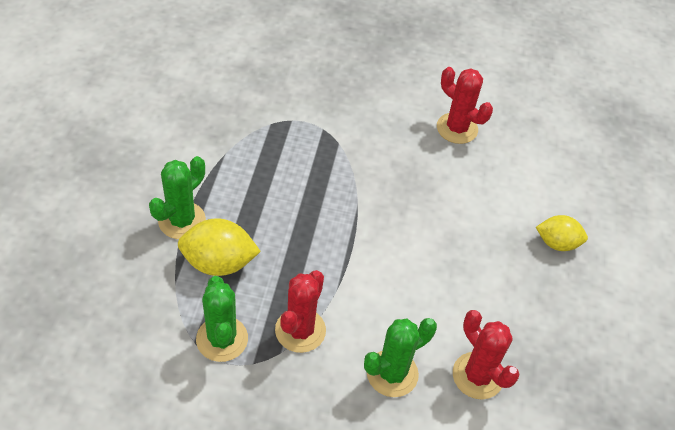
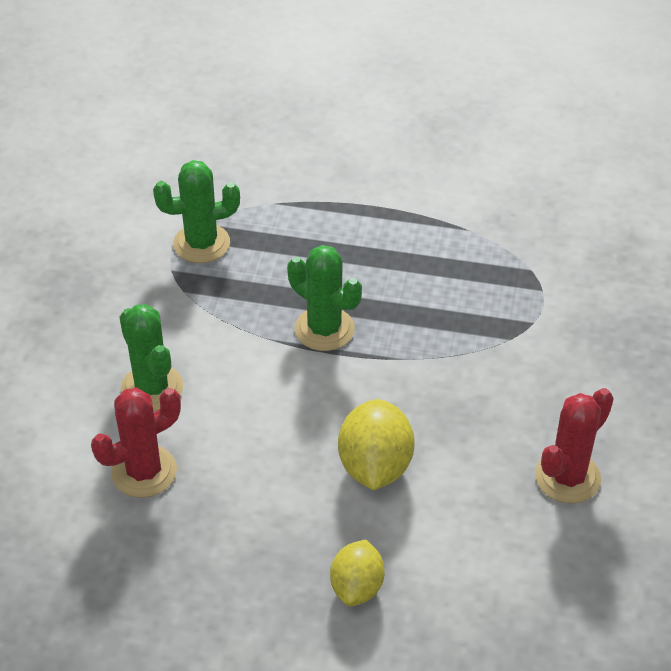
camera: 95 degrees right, 5 degrees down
(182, 221) = (359, 201): green cactus -> green cactus (324, 329)
(219, 263) = (302, 235): yellow lemon -> yellow lemon (375, 466)
(300, 330) = (211, 306): red cactus -> none

